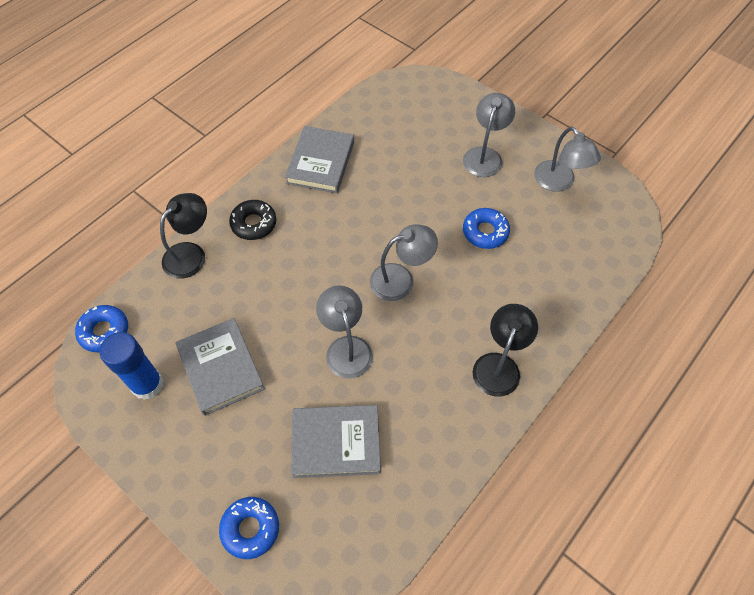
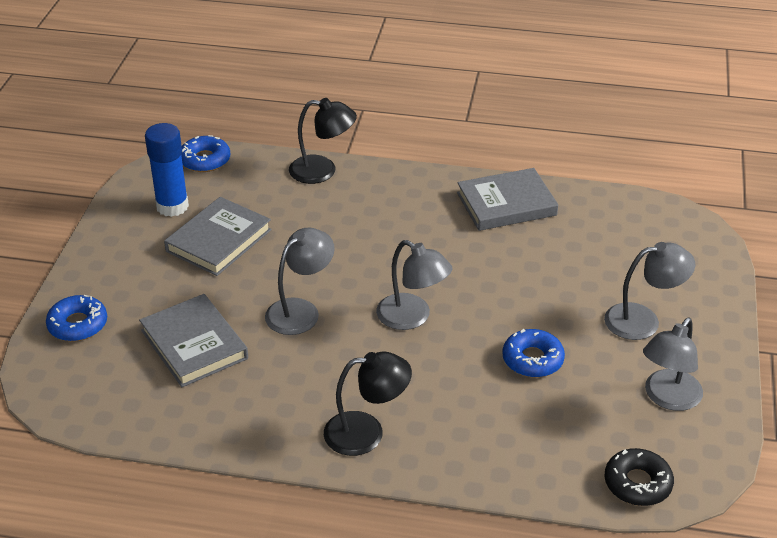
camera: 60 degrees right, 20 degrees down
(254, 223) = (390, 193): black donut -> black donut (637, 483)

